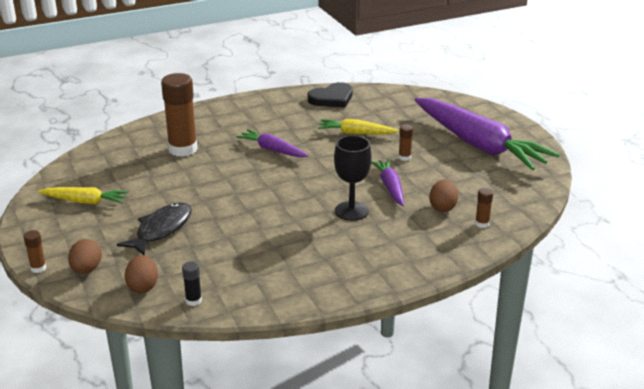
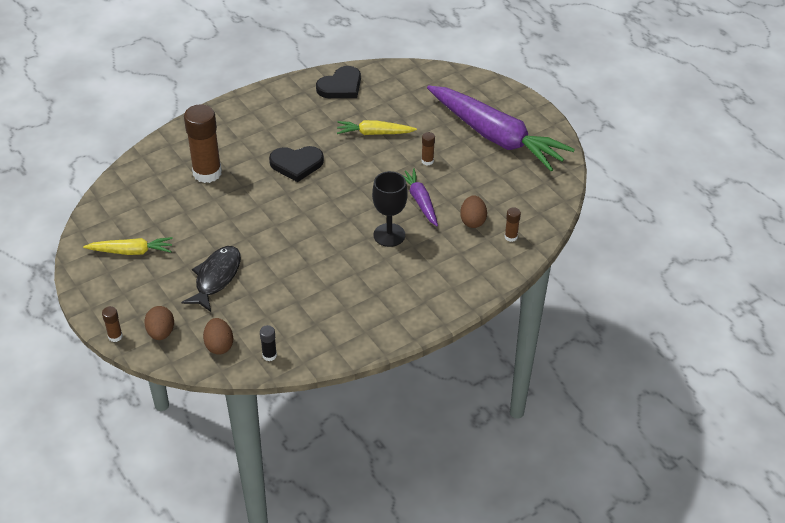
camera: 10 degrees left, 15 degrees up
(272, 150) = (296, 164): purple carrot -> black heart

